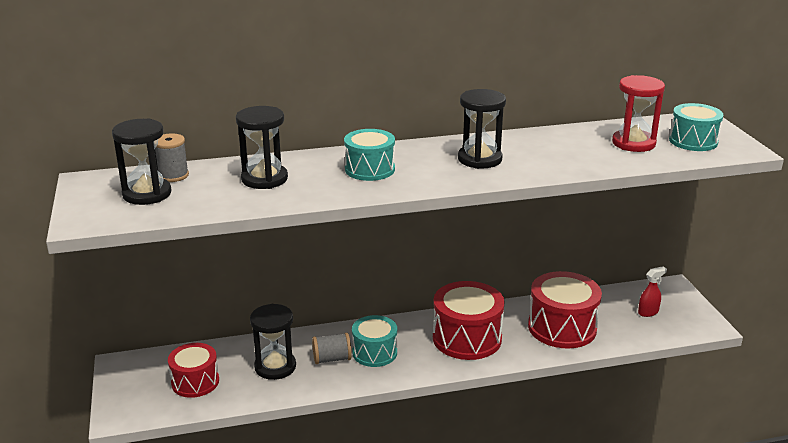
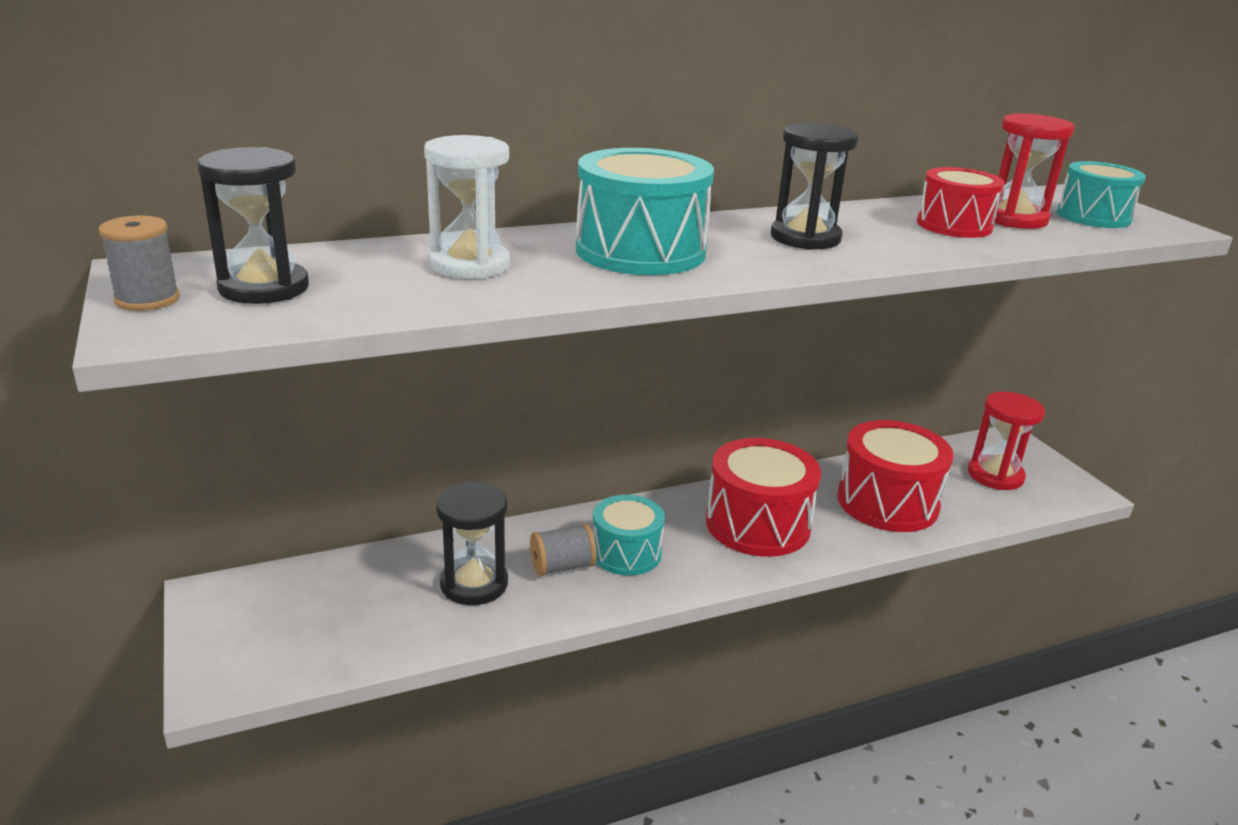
camera: 10 degrees left, 0 degrees up
(173, 175) = (306, 261): grey spool -> grey spool (147, 299)
(195, 382) = (345, 617): red drum -> red drum (954, 225)
(264, 179) = (470, 265): black hourglass -> white hourglass
(370, 169) = (640, 251): turquoise drum -> turquoise drum, size x1.57
(648, 312) = (995, 475): red spray bottle -> red hourglass

